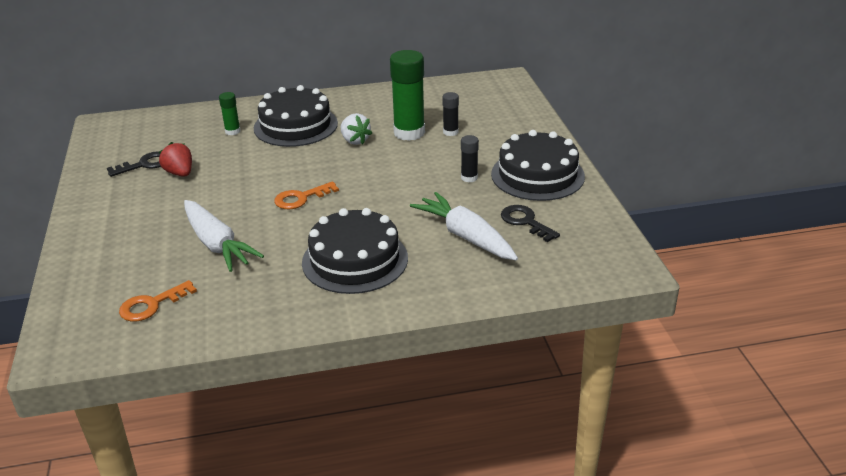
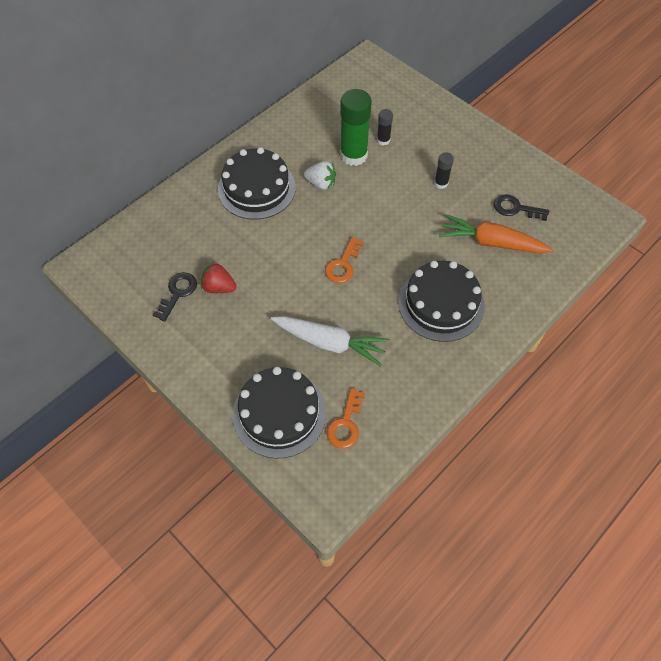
camera: 35 degrees left, 25 degrees up
(232, 131) = (211, 219): green glue stick -> none
(466, 236) = (491, 242): white carrot -> orange carrot
(537, 175) = (483, 158): black cake -> black cake (279, 413)

